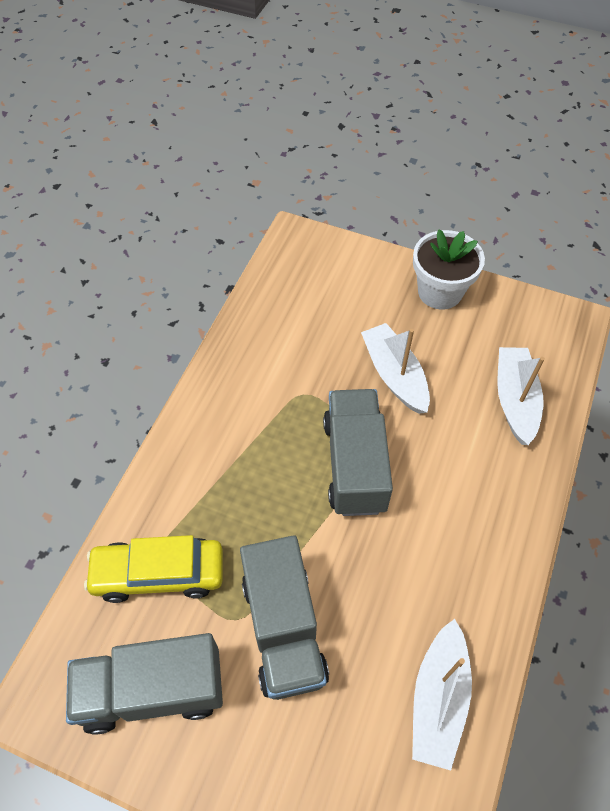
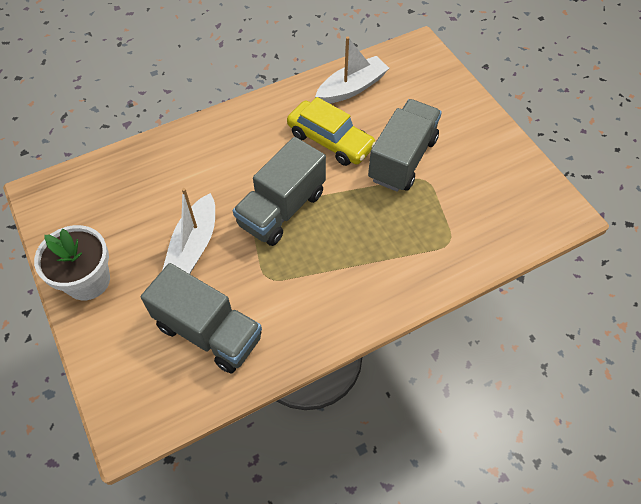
camera: 140 degrees left, 0 degrees up
(153, 690) = (495, 178): grey truck -> grey truck (209, 332)
(159, 574) = (455, 231): yellow car -> yellow car (330, 141)
(514, 400) = (144, 176): white boat -> none

